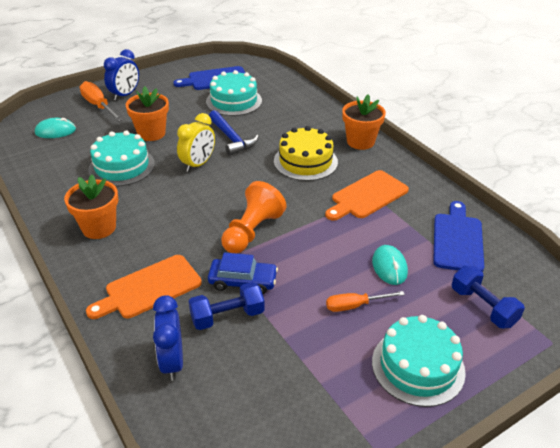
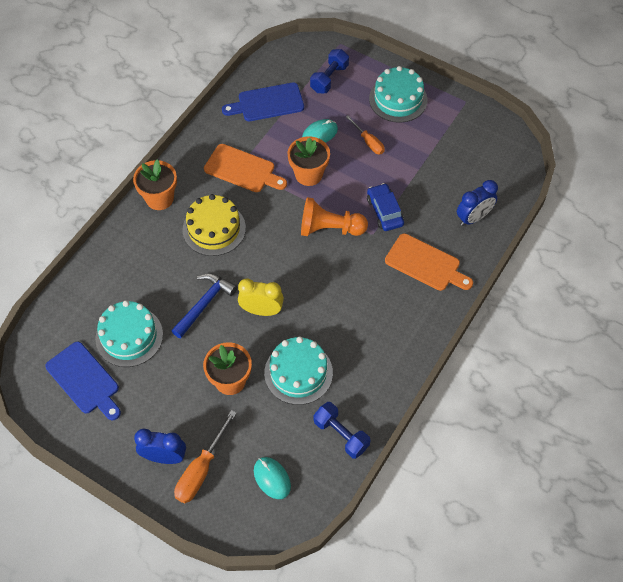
camera: 115 degrees left, 20 degrees up
(99, 228) = (387, 337): orange flower pot -> orange flower pot (308, 174)
(227, 316) = (420, 206): blue dumbbell -> blue dumbbell (341, 435)

